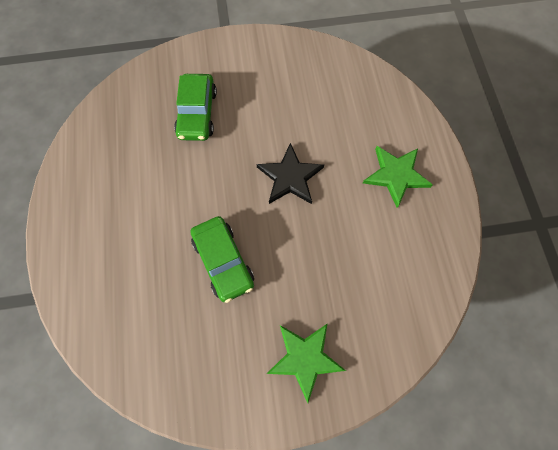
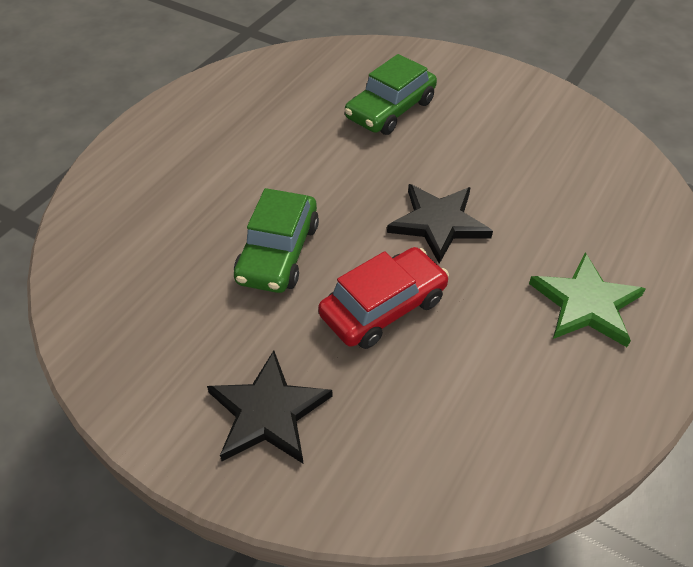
camera: 40 degrees right, 20 degrees down
(305, 358) = (268, 412): green star -> black star
(306, 252) = (383, 307): none -> red car

